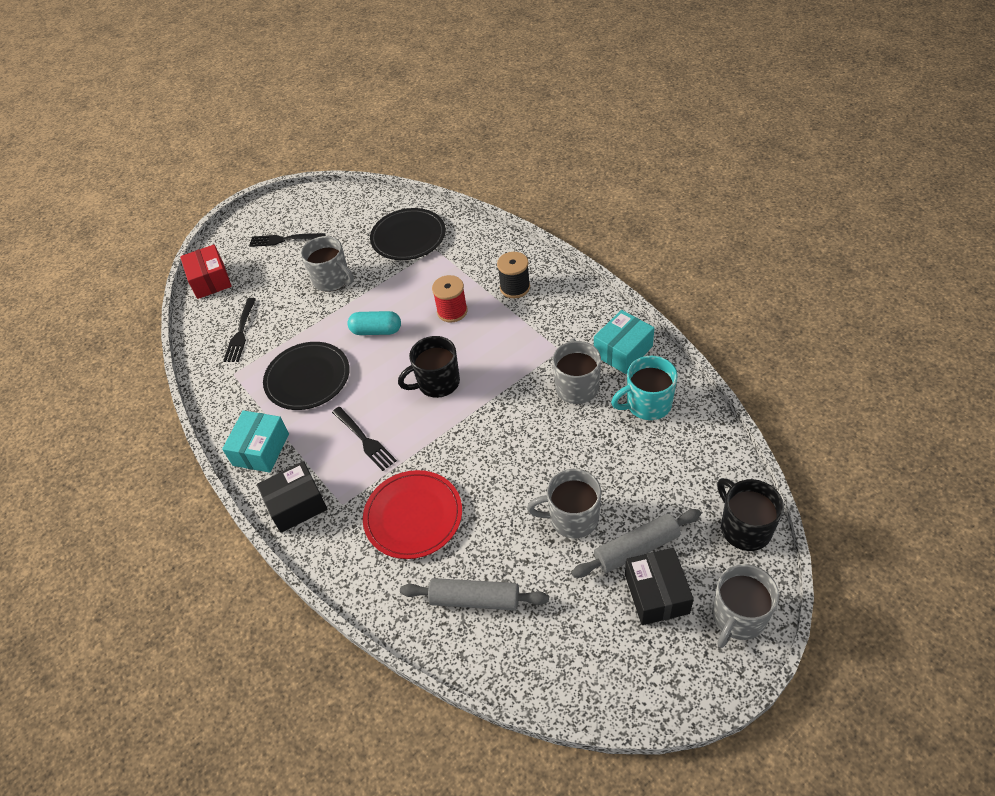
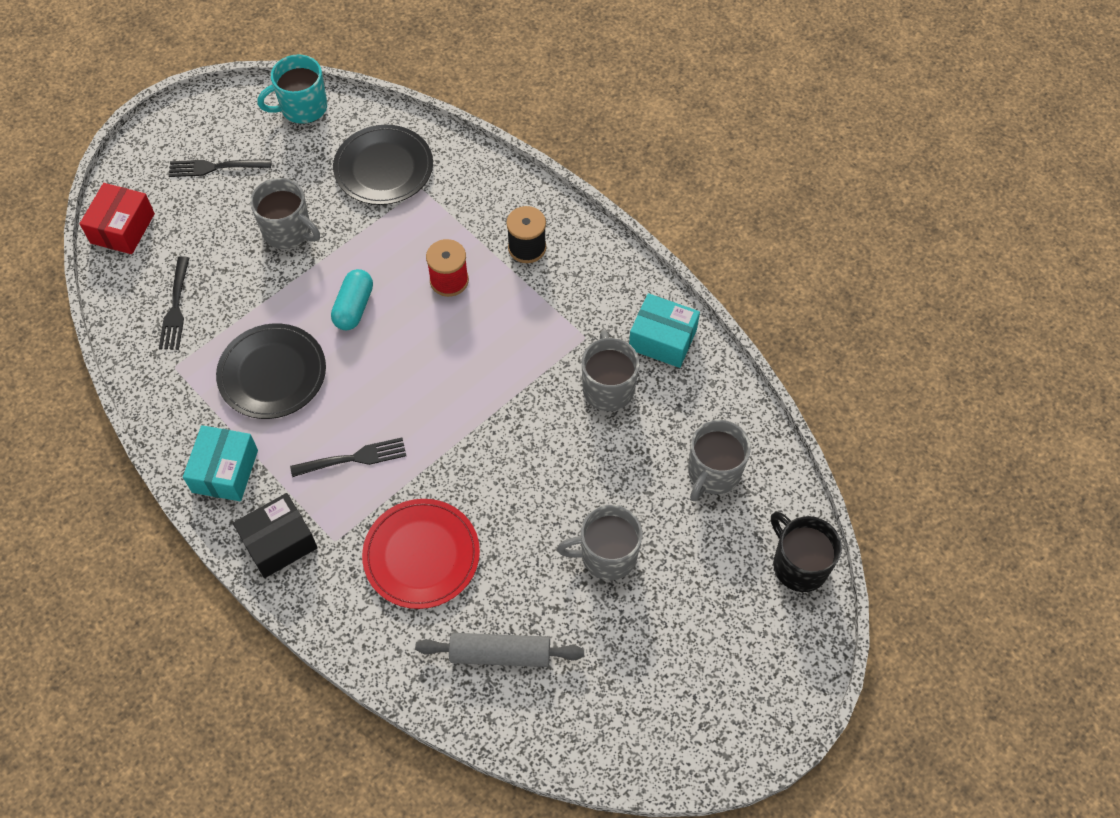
camera: 10 degrees left, 10 degrees up
(210, 280) = (122, 228): red box -> red box turned 45 degrees clockwise
(365, 440) = (354, 458): black fork -> black fork turned 60 degrees counterclockwise
(376, 331) = (354, 307): turquoise capsule -> turquoise capsule turned 75 degrees counterclockwise
(437, 383) = (437, 381): black mug -> none
(623, 351) = (662, 339): turquoise box -> turquoise box turned 75 degrees clockwise
(636, 548) = (679, 591): grey rolling pin -> none
(647, 404) = (692, 411): turquoise mug -> turquoise mug (302, 108)
(656, 593) = (702, 643): black box -> none
(738, 617) = (789, 667): grey mug -> grey mug (713, 473)

